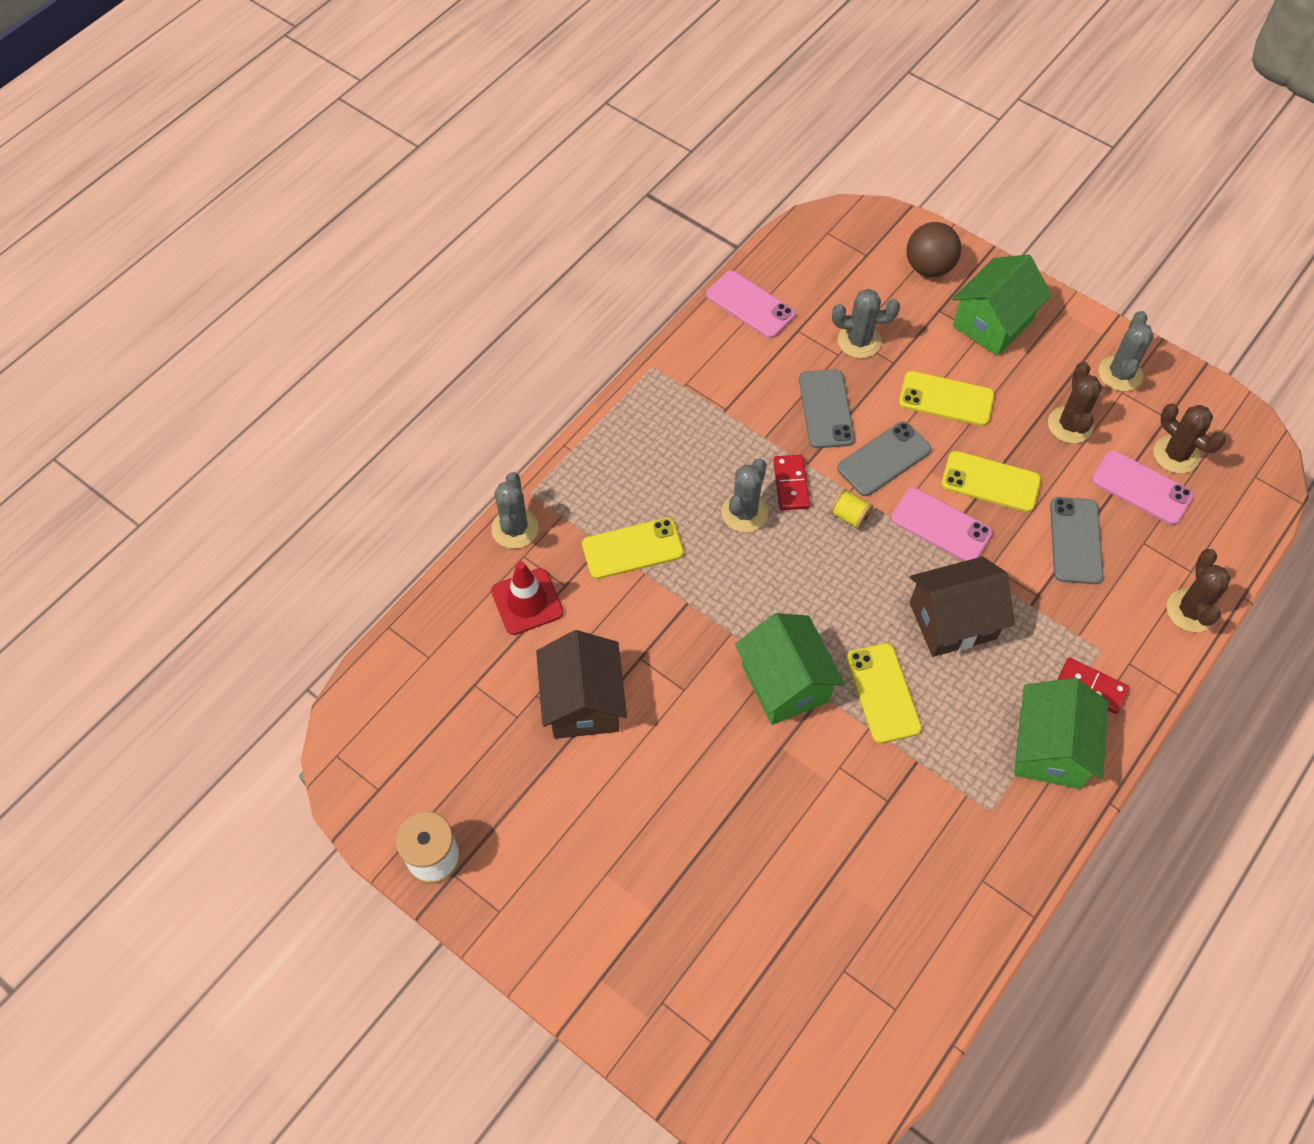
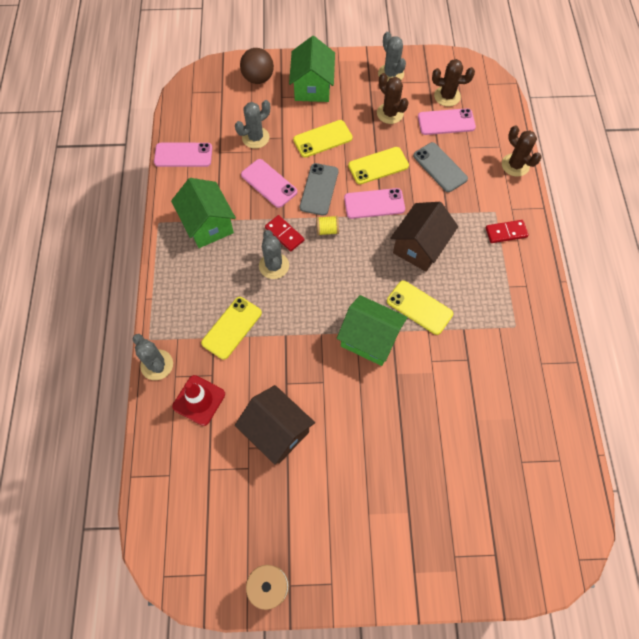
camera: 40 degrees left, 5 degrees up
(826, 409) = (269, 183): grey phone -> pink phone
(1050, 748) = (514, 275): green house -> green house (208, 224)

